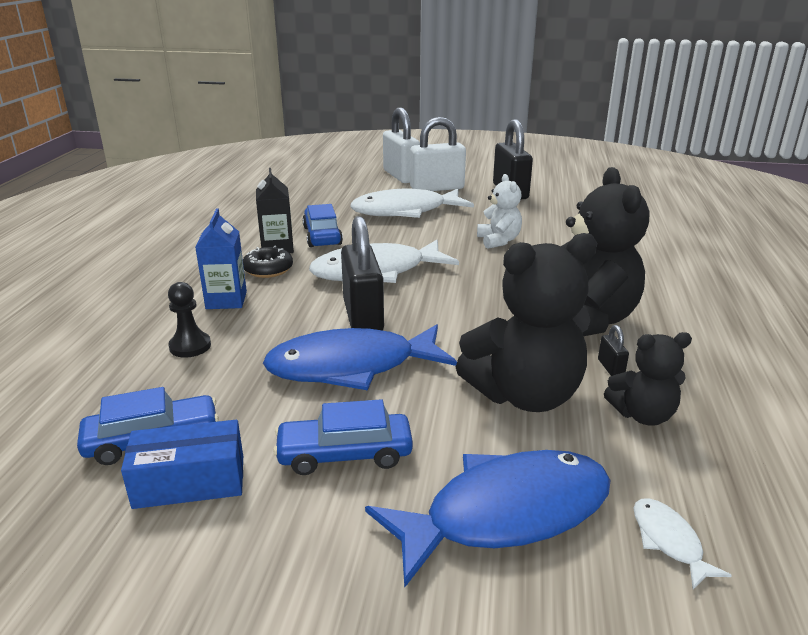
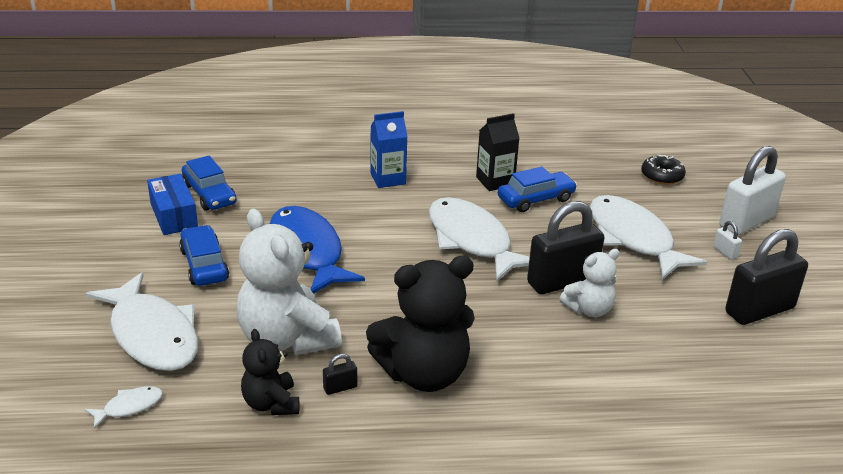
camera: 75 degrees right, 5 degrees up
(190, 346) = (316, 180): black pawn -> none
(268, 269) = (450, 185): black donut -> black donut (662, 176)
(363, 317) = (385, 246): black padlock -> black padlock (562, 281)
(437, 188) = (725, 252): white padlock -> white padlock, size x0.41
(505, 514) = (152, 335): blue fish -> white fish
(525, 395) = (287, 339): black teddy bear -> white teddy bear

